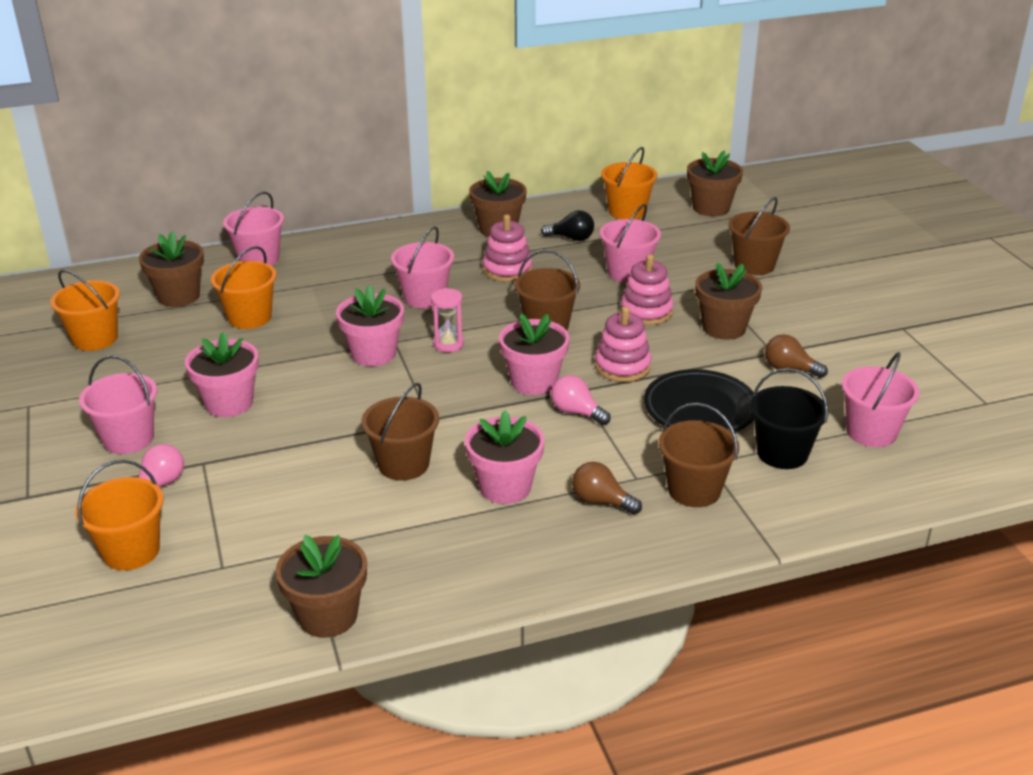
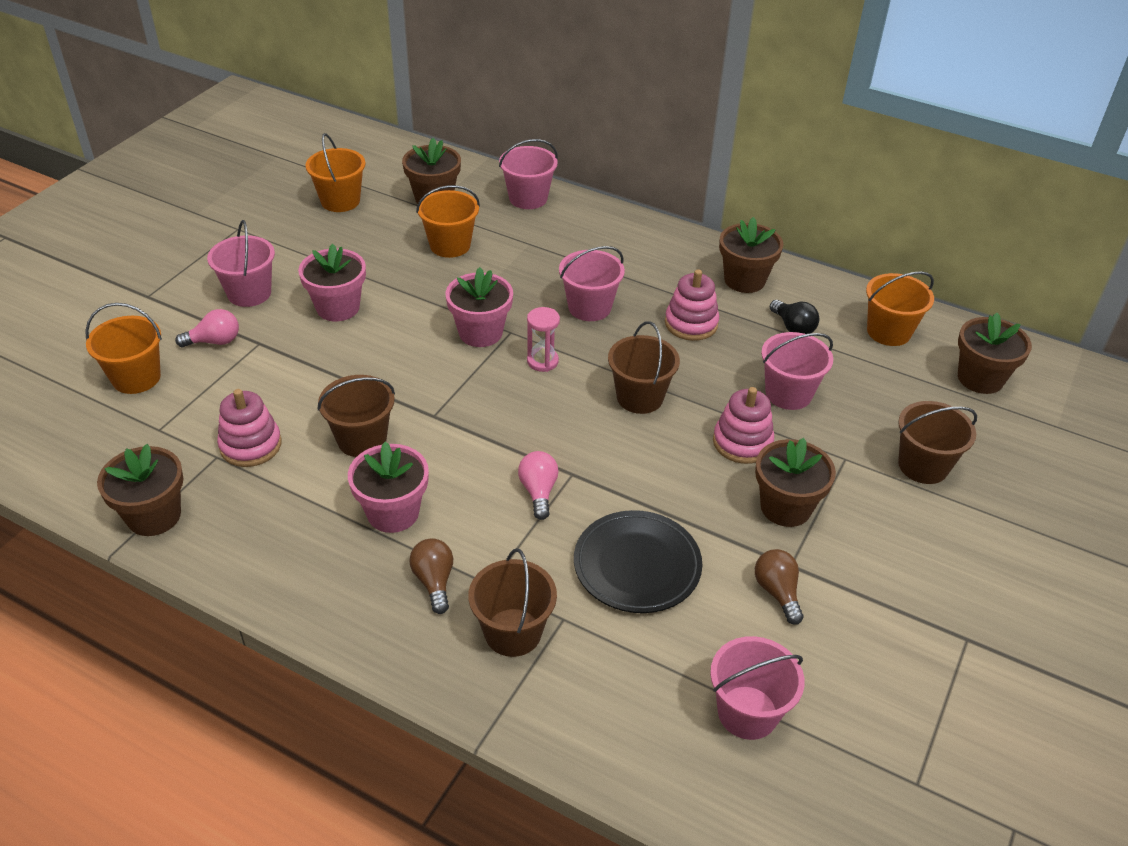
camera: 45 degrees right, 10 degrees up
(534, 382) = (550, 440): pink flower pot -> none
(622, 367) = (638, 479): pink stacking toy -> pink stacking toy (250, 445)
(782, 453) = (635, 663): black bucket -> none

